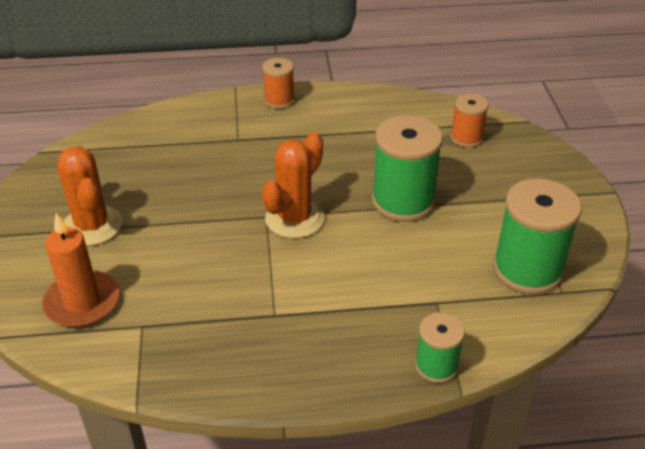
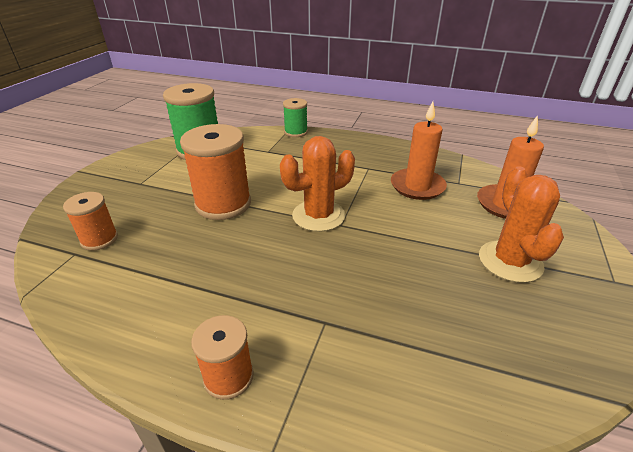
camera: 155 degrees left, 5 degrees down
(197, 299) = (417, 186): none -> orange candle
(403, 201) = (223, 204): green spool -> orange spool

